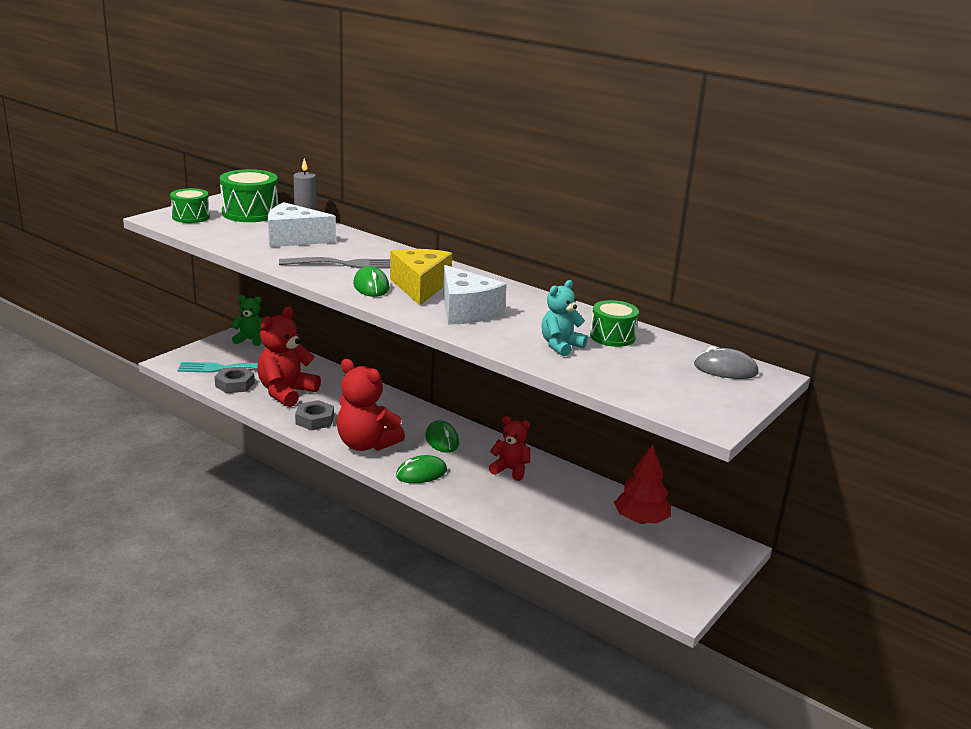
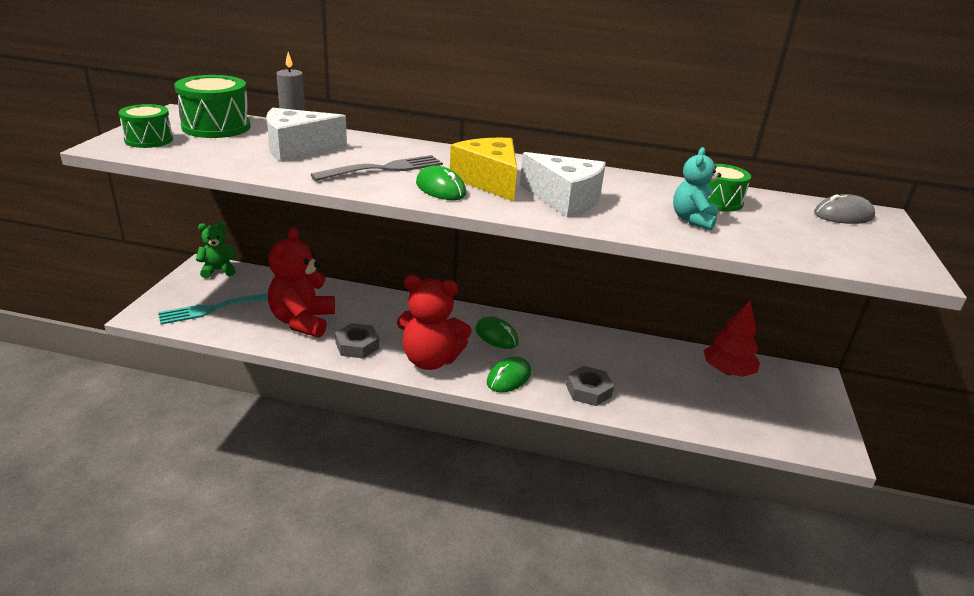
camera: 25 degrees left, 5 degrees up
(235, 384) = (239, 325): grey nut -> grey nut (588, 390)
(510, 470) = (582, 351): red teddy bear -> none

